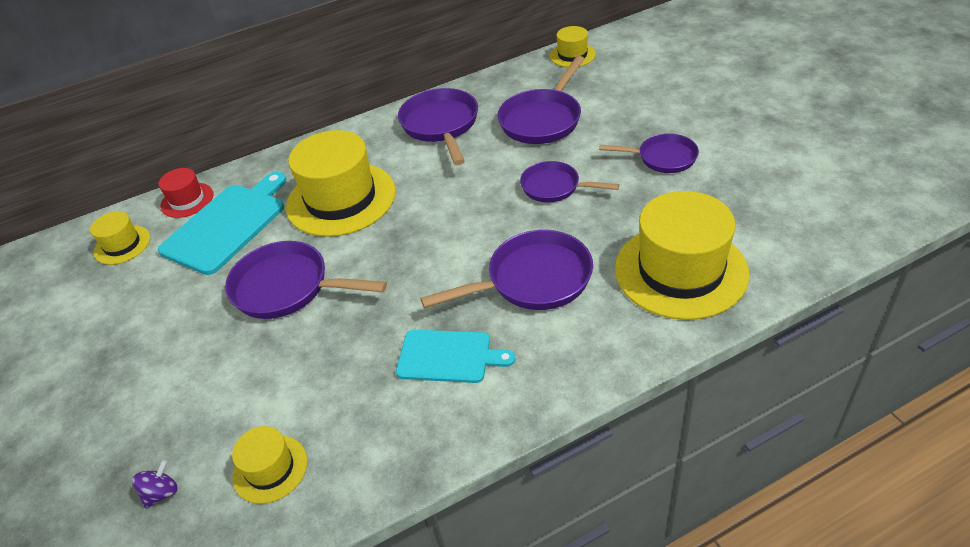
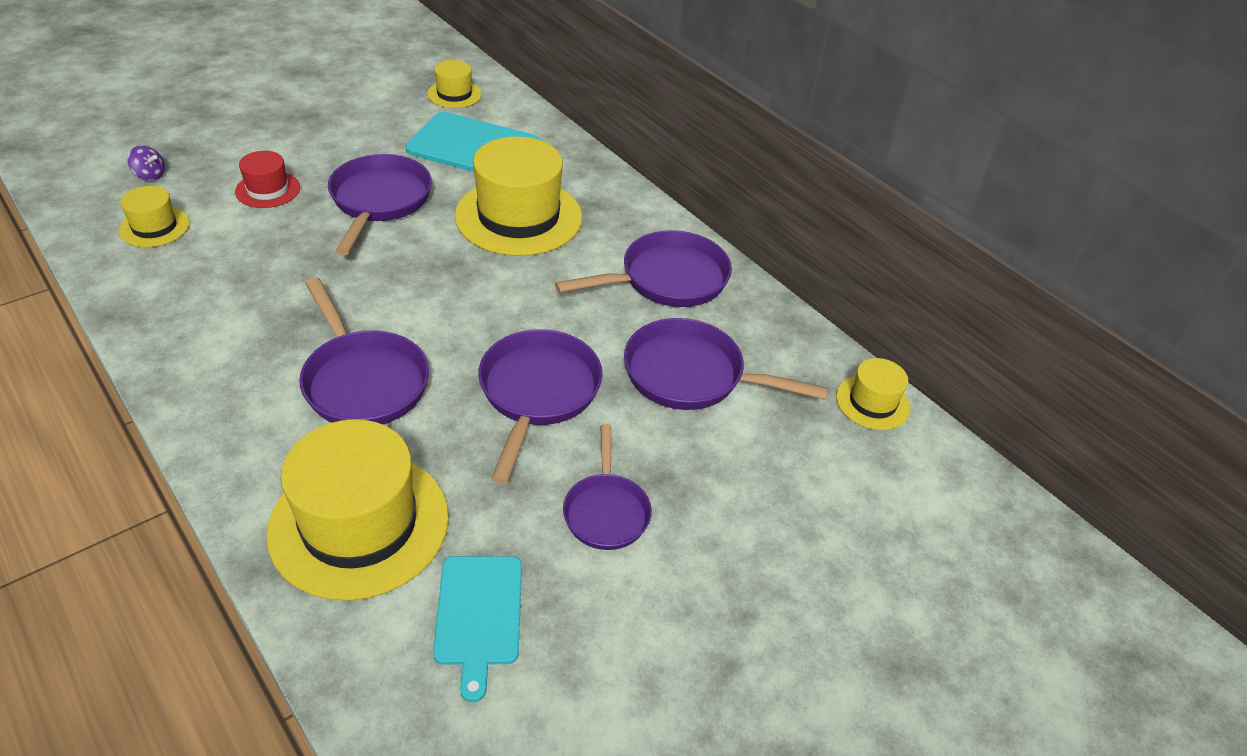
camera: 70 degrees right, 0 degrees up
(187, 200) = (520, 117): red hat -> red hat (268, 190)
(448, 356) = (258, 322): turquoise cutting board -> turquoise cutting board (478, 615)
(554, 187) = (537, 393): purple pan -> purple pan, size x1.56

